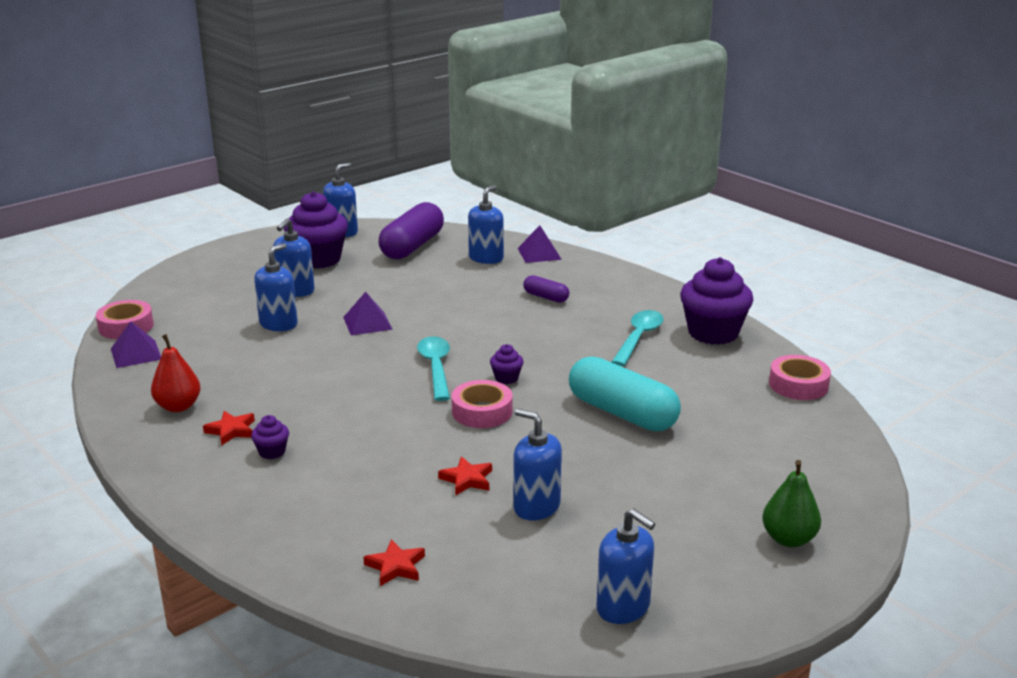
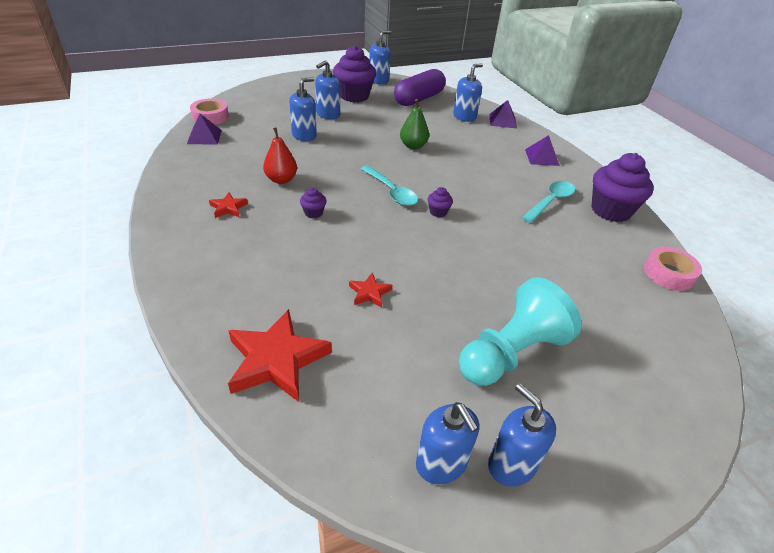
camera: 15 degrees right, 15 degrees up
(178, 406) = (206, 181): red pear -> red pear (281, 179)
(272, 452) = (245, 232): purple cupcake -> purple cupcake (313, 213)
(367, 323) = (362, 147): purple pyramid -> purple pyramid (541, 157)
(396, 566) = (276, 360): red star -> red star, size x2.07
(435, 368) = (391, 192): turquoise spoon -> turquoise spoon turned 135 degrees clockwise
(482, 412) = (408, 236): pink tape -> none
(536, 507) = (411, 333): blue soap dispenser -> blue soap dispenser (511, 464)
(546, 297) = (494, 154): purple capsule -> none
(622, 413) = (514, 264): turquoise capsule -> none
(654, 498) = (511, 353): none -> turquoise pawn
(788, 539) = (617, 432): green pear -> green pear (413, 146)

